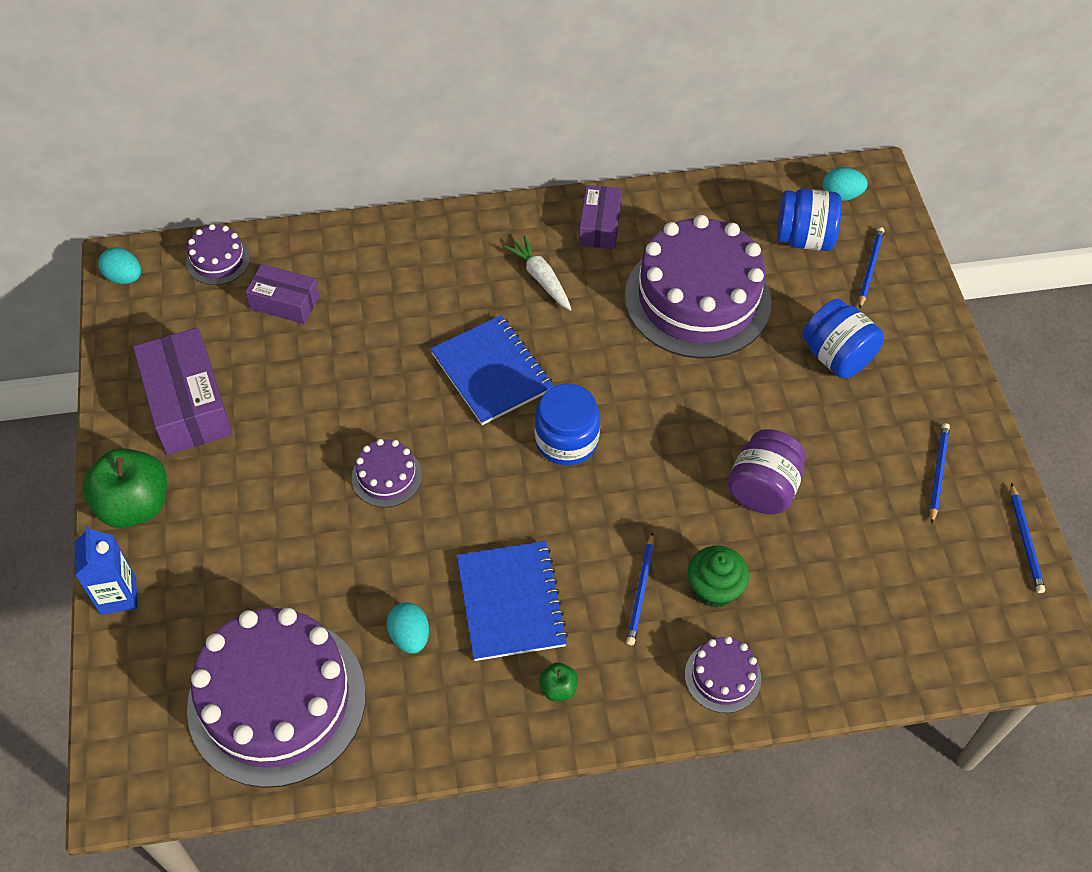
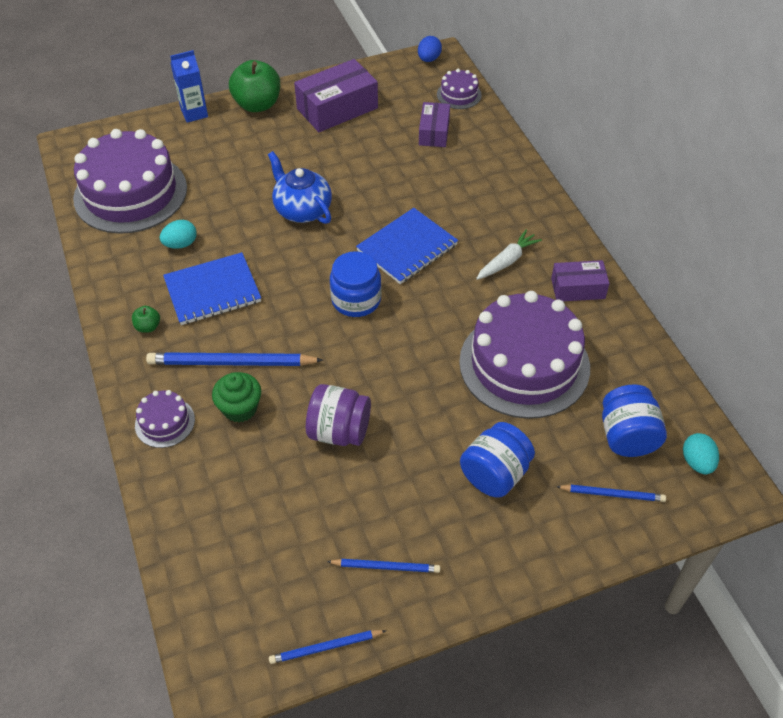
camera: 80 degrees right, 5 degrees down
(124, 277) = (429, 59): turquoise egg -> blue egg
(387, 476) = (302, 210): purple cake -> blue teapot
(641, 591) = (231, 363): blue pencil -> blue pencil, size x1.80

